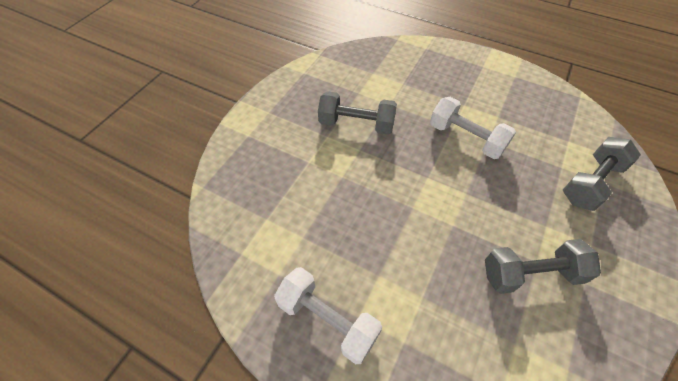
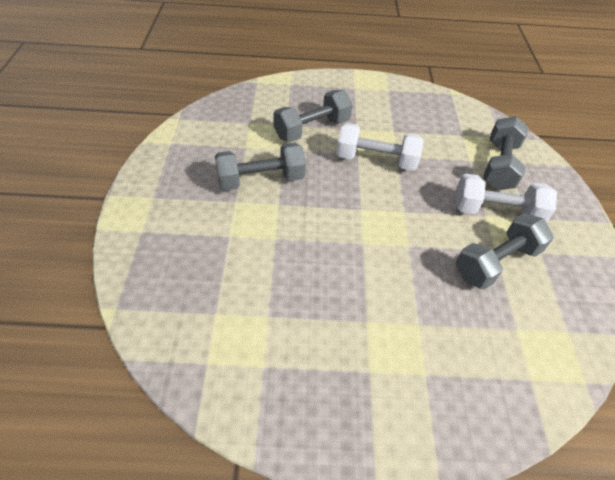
camera: 30 degrees left, 5 degrees down
(328, 319) = (341, 388): white dumbbell -> white dumbbell (496, 211)
(423, 93) = (312, 129): none -> grey dumbbell

